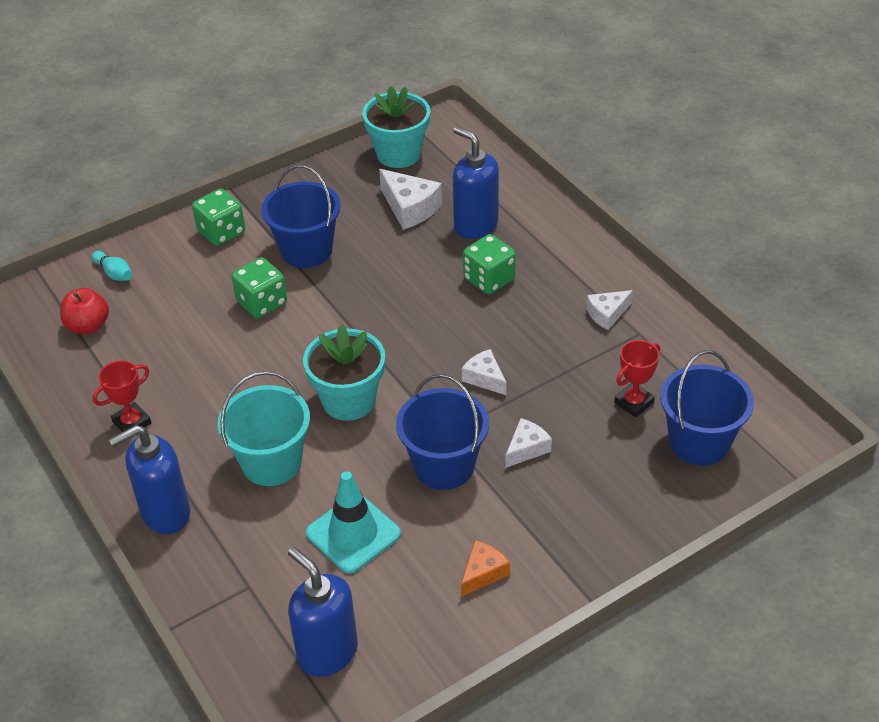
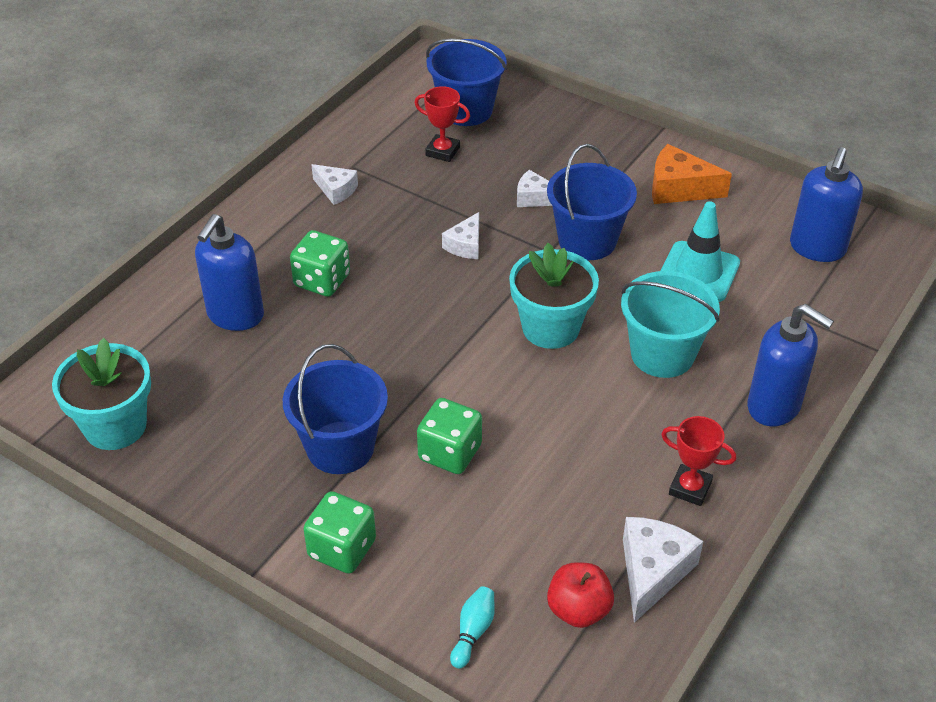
camera: 115 degrees left, 0 degrees up
(410, 208) = (224, 380): white cheese -> white cheese (652, 572)
(483, 573) = (679, 188): orange cheese -> orange cheese, size x1.59

